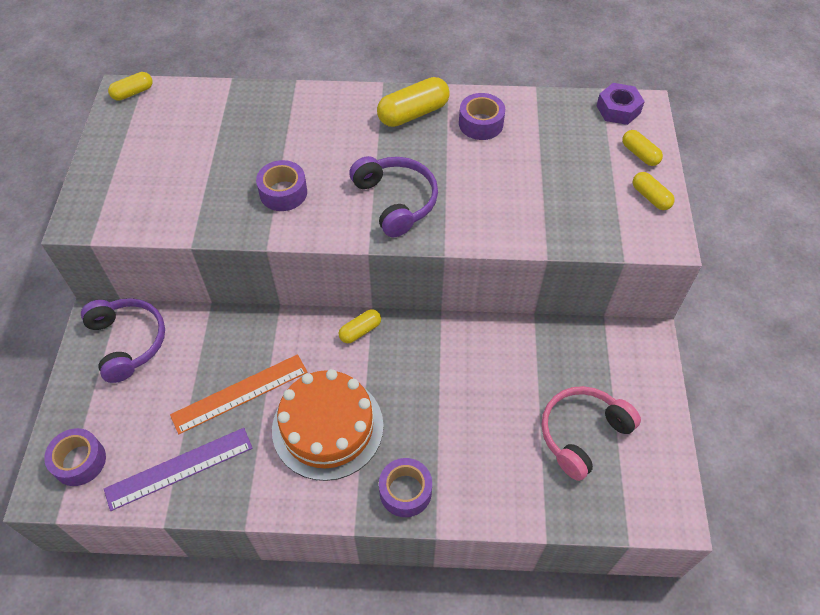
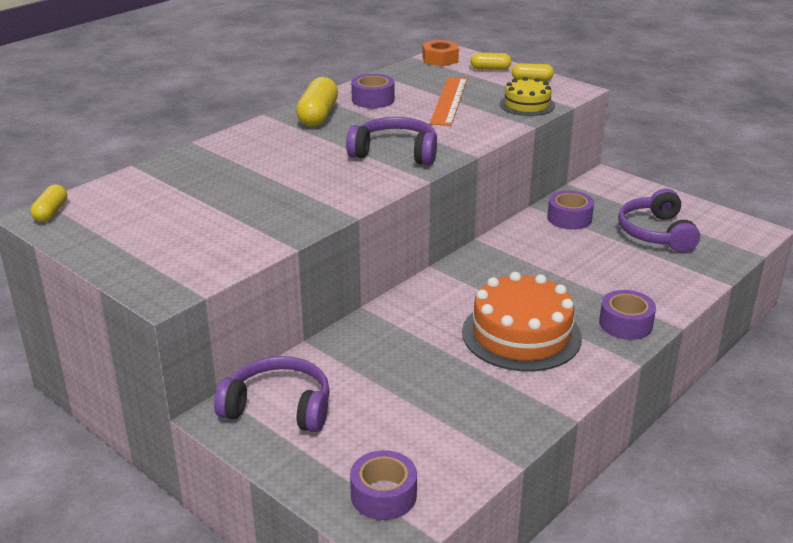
camera: 50 degrees left, 25 degrees down
(179, 468) = (468, 432): purple ruler -> none
(239, 393) = (428, 365): orange ruler -> orange ruler (449, 101)
(283, 192) = (308, 190): purple tape -> purple tape (569, 218)
(360, 331) = (445, 280): yellow capsule -> none
(582, 434) = (656, 233): pink headphones -> purple headphones
(589, 226) = (527, 105): none -> yellow cake
(618, 109) = (440, 59): purple nut -> orange nut

